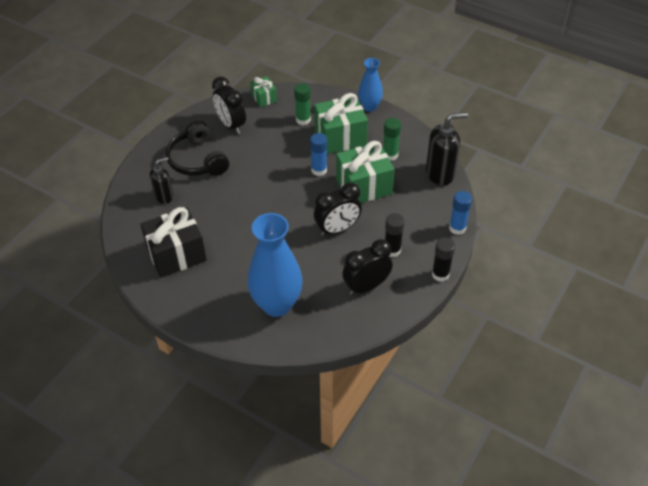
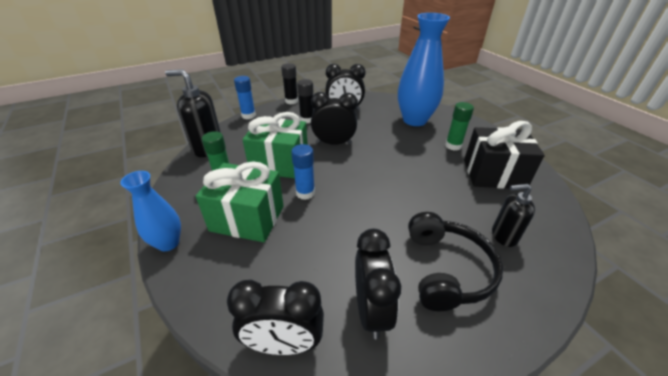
camera: 150 degrees left, 10 degrees down
(264, 98) = (284, 344): green gift -> black clock
(303, 120) = (264, 265): green glue stick -> green glue stick (453, 146)

